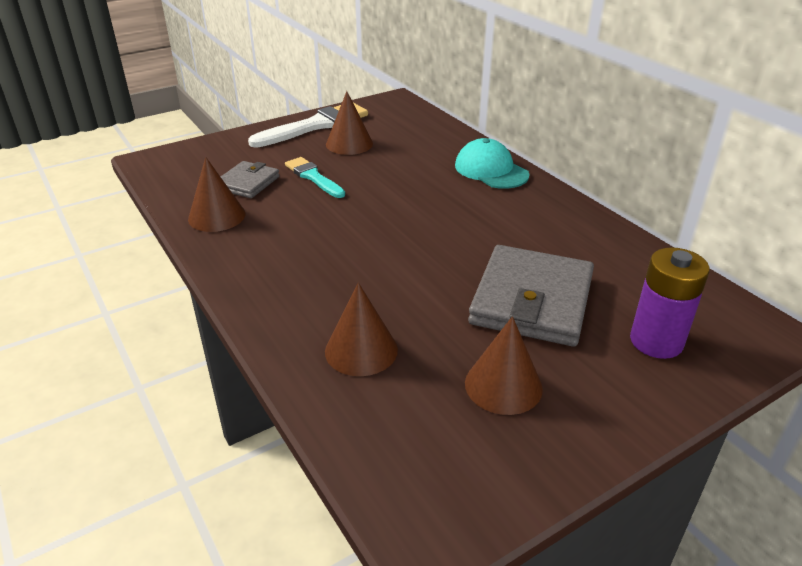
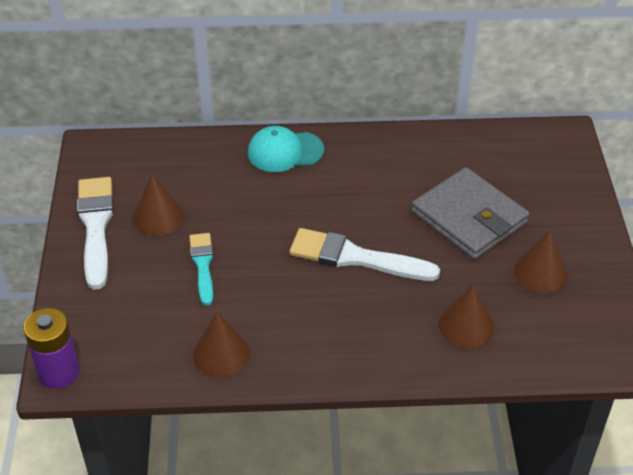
camera: 60 degrees left, 10 degrees up
(247, 183) = (175, 314): grey wallet -> none
(313, 177) = (203, 265): turquoise brush -> turquoise brush turned 90 degrees clockwise
(395, 247) = (355, 257): none -> white brush
(656, 341) = (543, 185): purple battery -> purple battery (59, 372)

